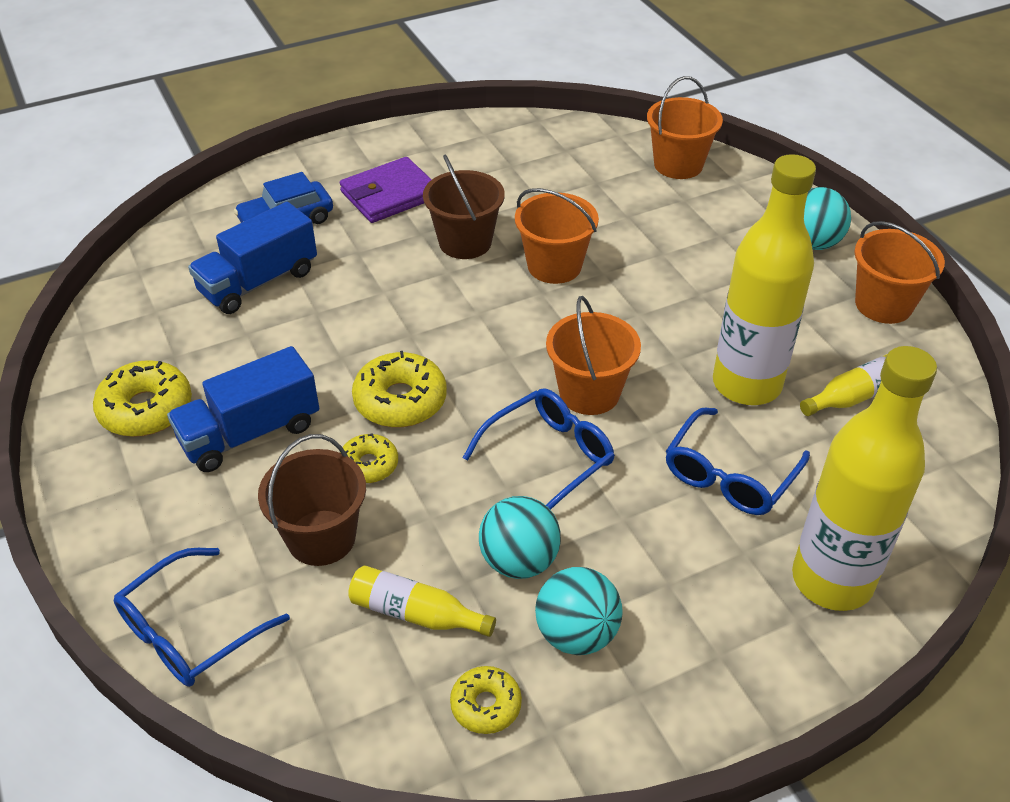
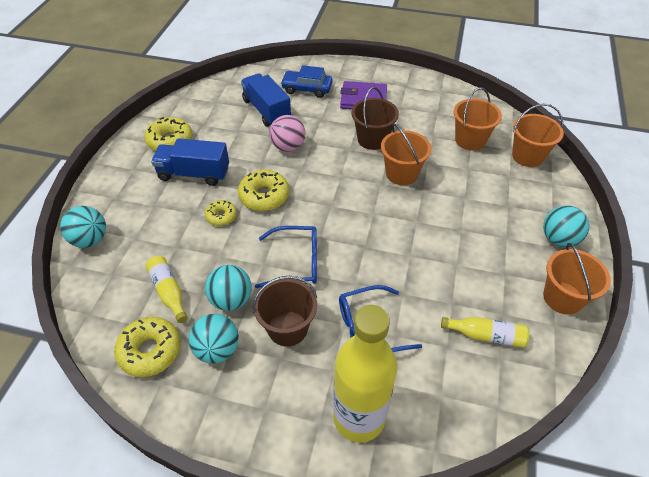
camera: 40 degrees right, 5 degrees up
(190, 631) = (90, 239): blue glasses -> turquoise ball
(258, 282) = (266, 110): blue truck -> blue truck turned 60 degrees clockwise
(321, 537) = (171, 235): brown bucket -> brown bucket (287, 328)
(355, 315) = (288, 147): none -> pink ball
(486, 705) = (150, 351): yellow donut -> yellow donut, size x1.66
(589, 393) = (348, 244): orange bucket -> orange bucket (470, 140)
(746, 384) = (431, 290): yellow bottle -> none

